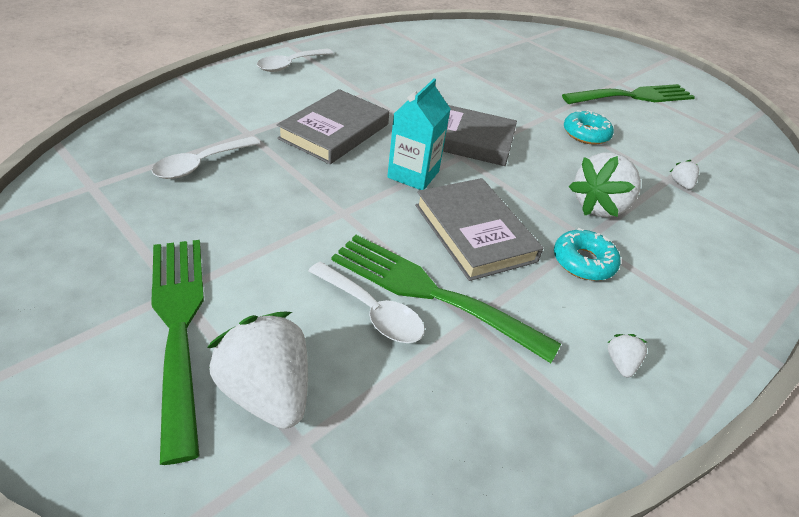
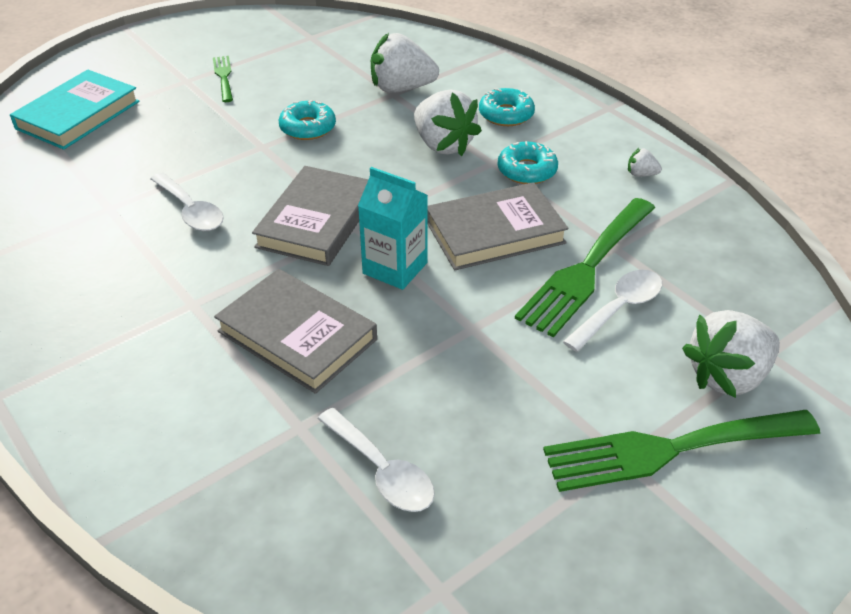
camera: 80 degrees left, 0 degrees up
(290, 65) = (82, 390): white spoon -> white spoon (191, 211)
(550, 48) = (78, 115): none -> turquoise book
(634, 96) = (223, 77): green fork -> green fork, size x0.50
(680, 184) = (401, 88): white strawberry -> white strawberry, size x2.29
(680, 253) = (506, 114): none -> turquoise donut

